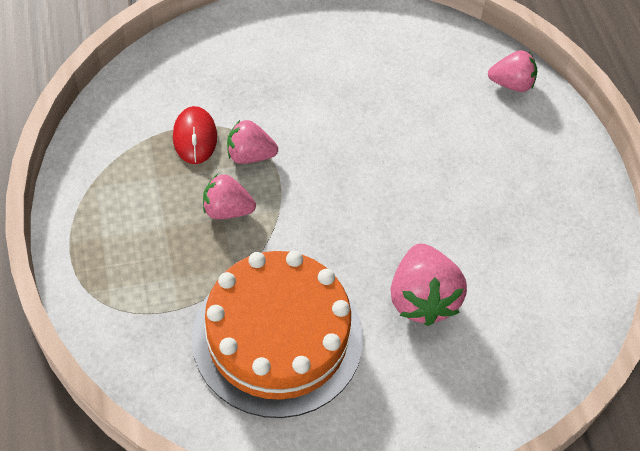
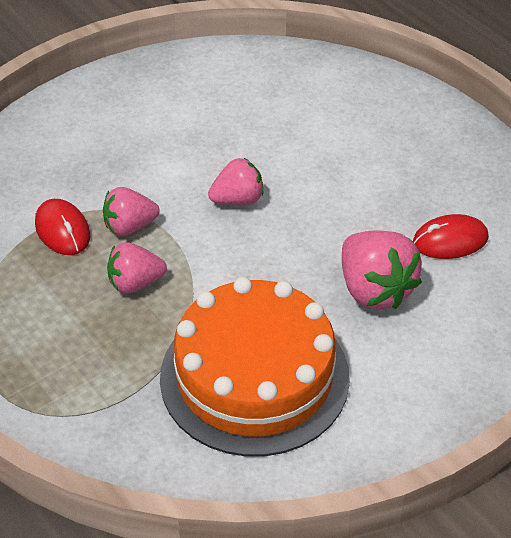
camera: 20 degrees left, 10 degrees down
(511, 84) = (348, 79): pink strawberry -> pink strawberry (237, 199)
(514, 278) = (450, 240): none -> red mouse

